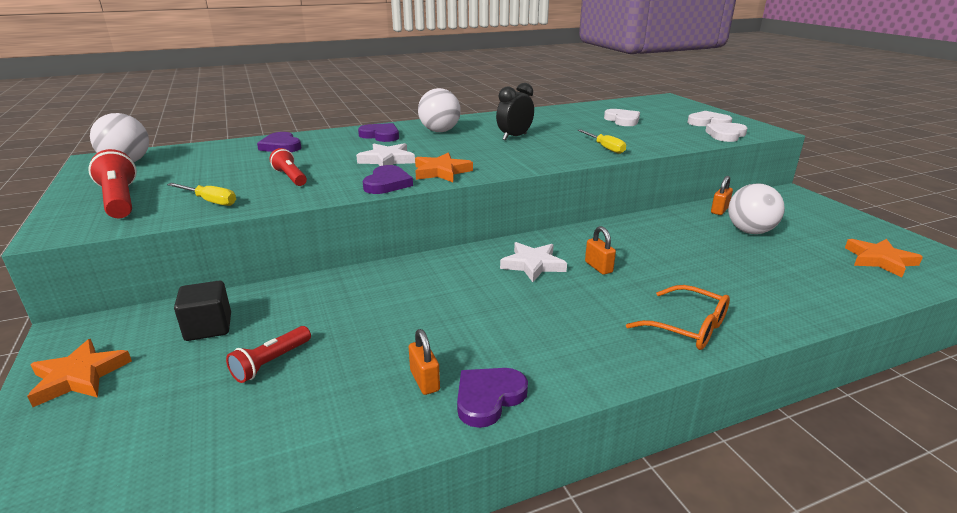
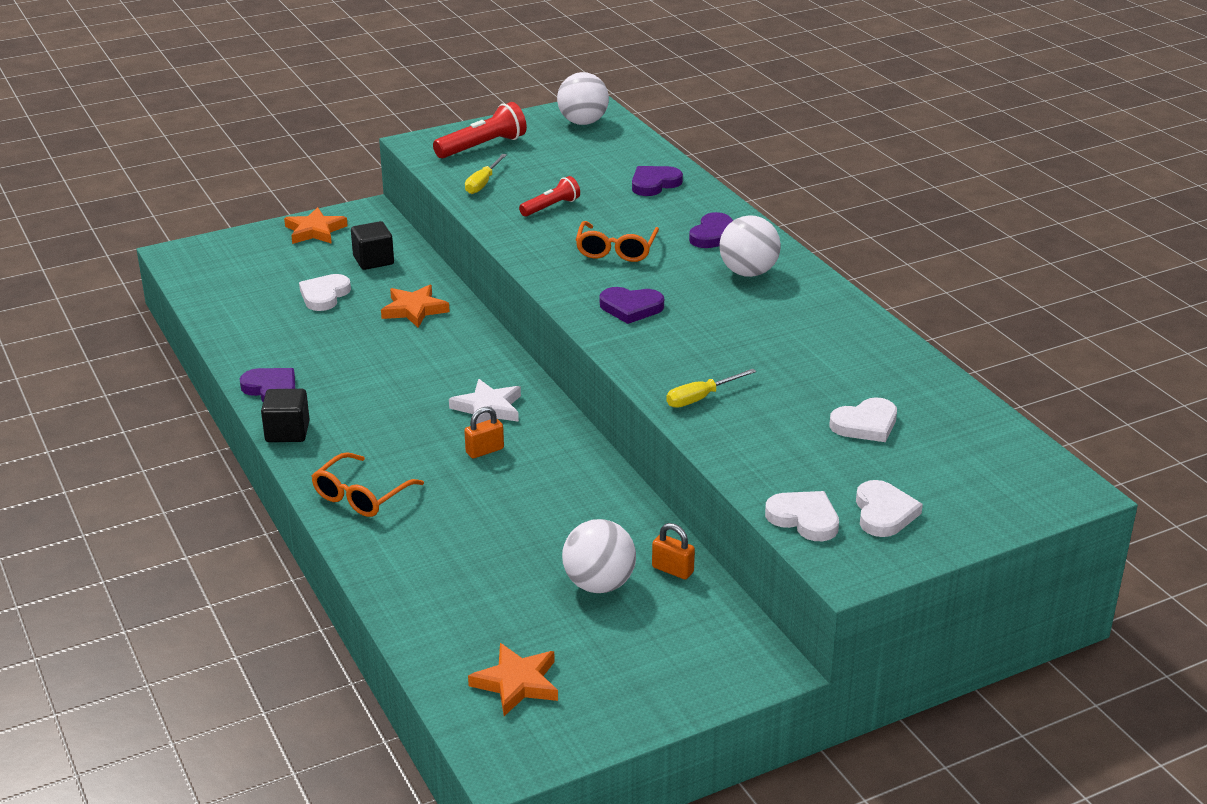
camera: 85 degrees right, 5 degrees up
(271, 362) = (324, 295): red flashlight -> white heart
(387, 160) = (616, 250): white star -> orange glasses
(387, 183) = (538, 259): purple heart -> purple heart (631, 308)
(424, 381) = (295, 361): orange padlock -> none
(441, 172) = (580, 285): orange star -> orange star (414, 310)
(514, 137) = (735, 328): black clock -> none
(582, 380) = (287, 432): none -> black cube

